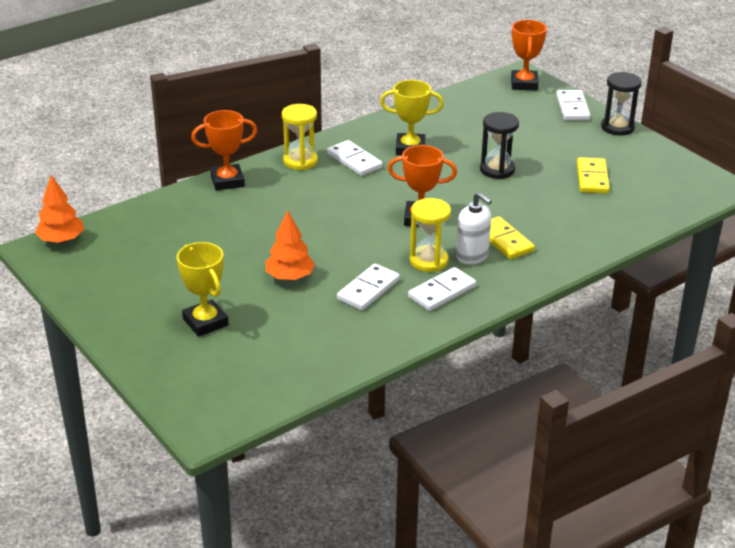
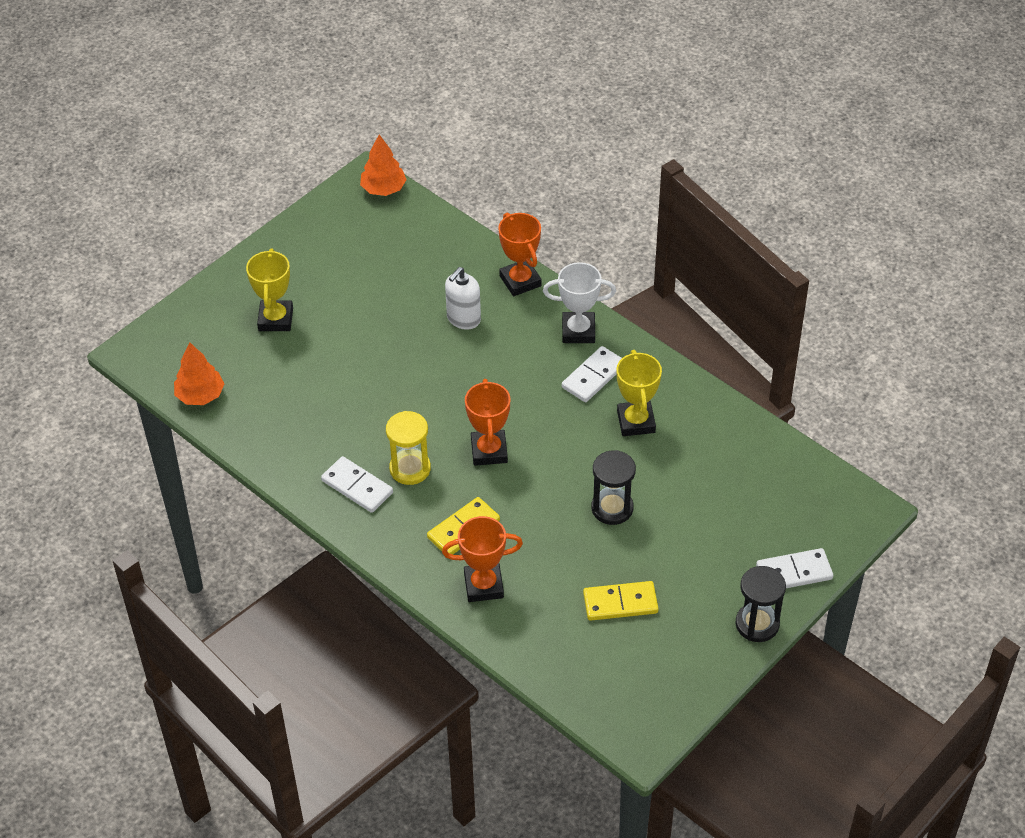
camera: 80 degrees right, 15 degrees up
(205, 322) = (275, 319): yellow trophy -> yellow trophy turned 45 degrees counterclockwise
(290, 277) = (358, 364): orange tree -> orange tree (200, 395)
(300, 161) = (578, 331): yellow hourglass -> white trophy
(368, 289) = (349, 427): white domino -> none
(472, 256) = (427, 504): white soap dispenser -> white soap dispenser (463, 319)
(524, 84) = (841, 515): orange trophy -> orange trophy (483, 585)

